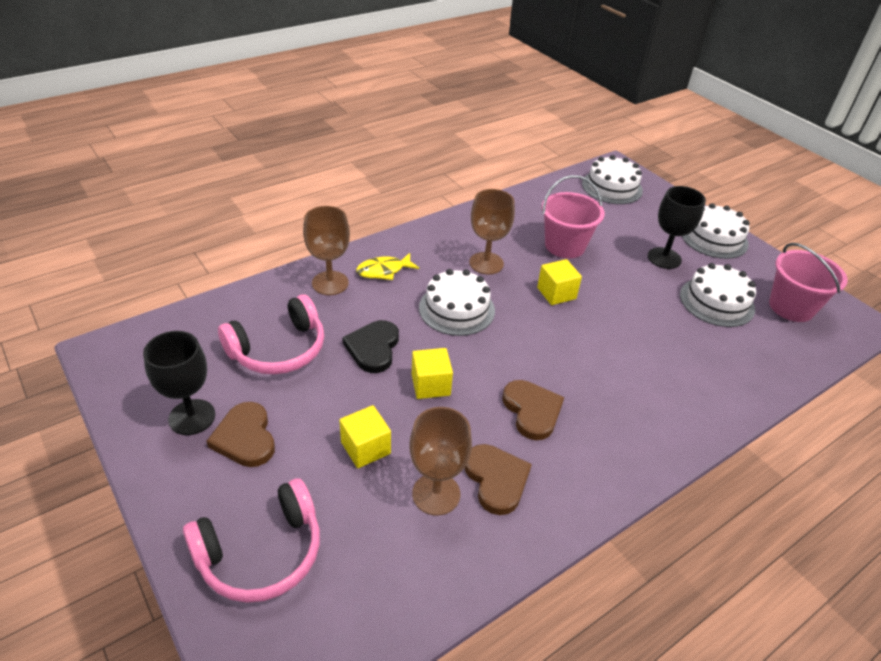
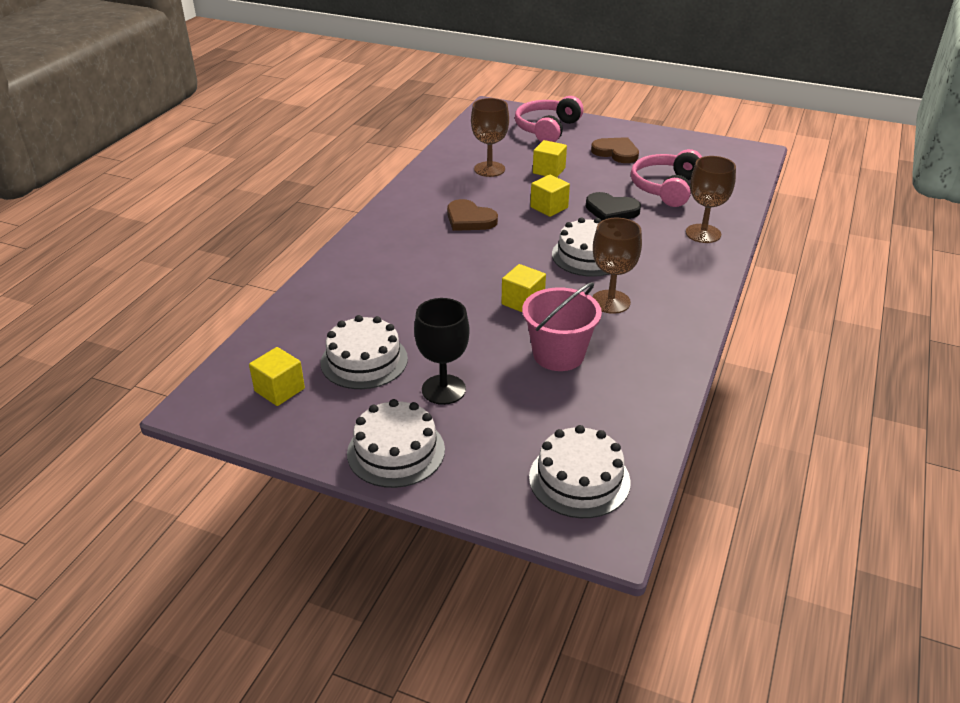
camera: 150 degrees right, 5 degrees down
(192, 417) = (656, 149): black goblet -> none
(373, 348) = (611, 210): black heart -> black heart turned 135 degrees clockwise
(383, 271) = (681, 258): yellow fish -> none
(496, 480) = (462, 184): brown heart -> none
(791, 307) = (279, 390): pink bucket -> yellow cube

